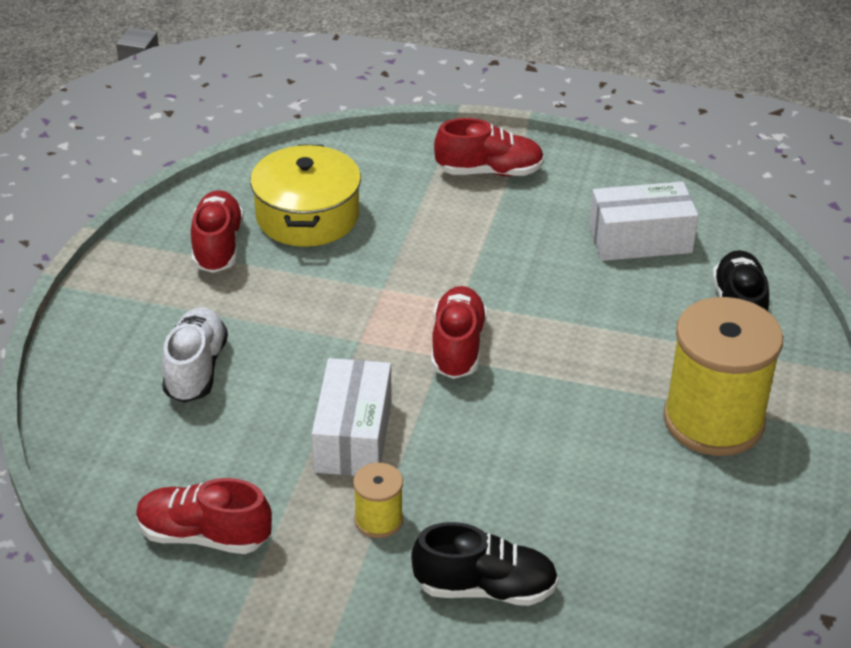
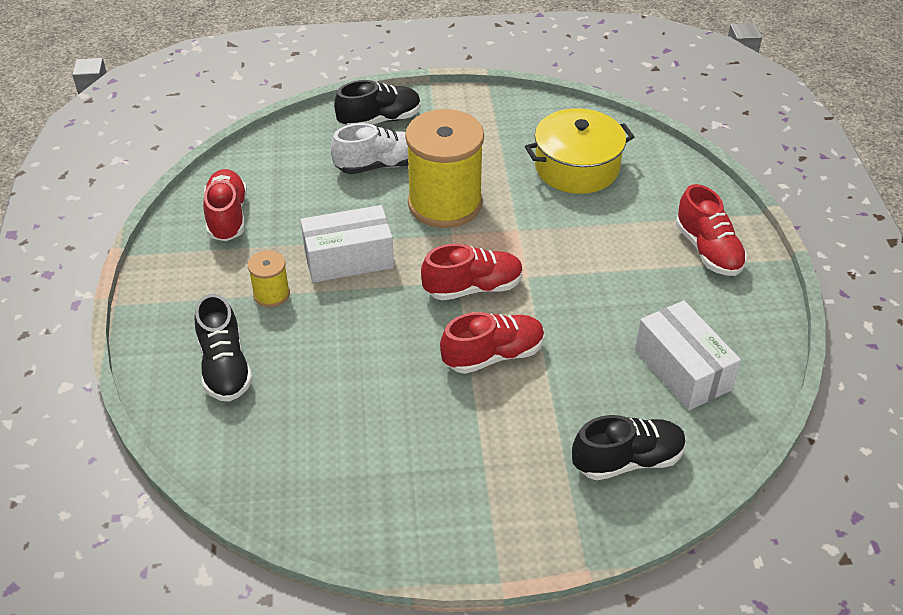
camera: 70 degrees right, 5 degrees up
(104, 347) = (380, 120): none -> black shoe
(218, 246) = (513, 135): red shoe -> red shoe (493, 355)
(713, 420) = (466, 470): yellow spool -> yellow spool (445, 203)

